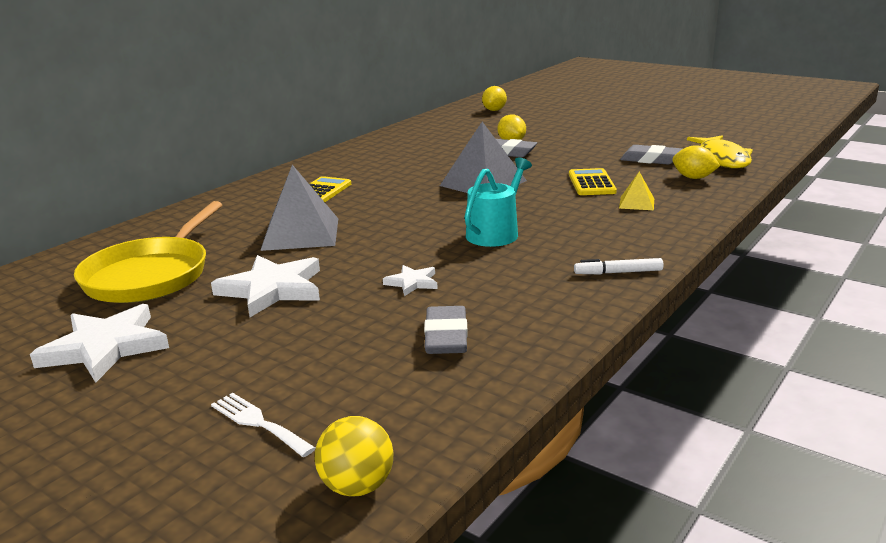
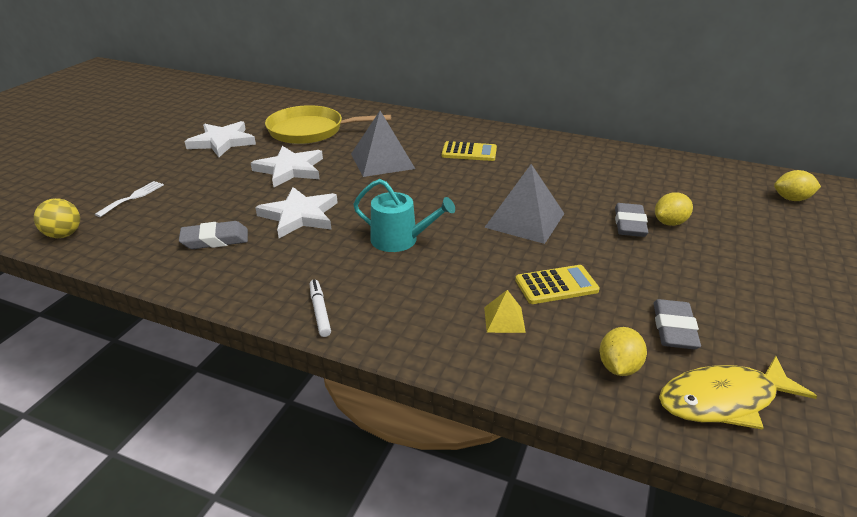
camera: 75 degrees right, 10 degrees up
(412, 282) = (299, 215): white star -> white star, size x1.97

